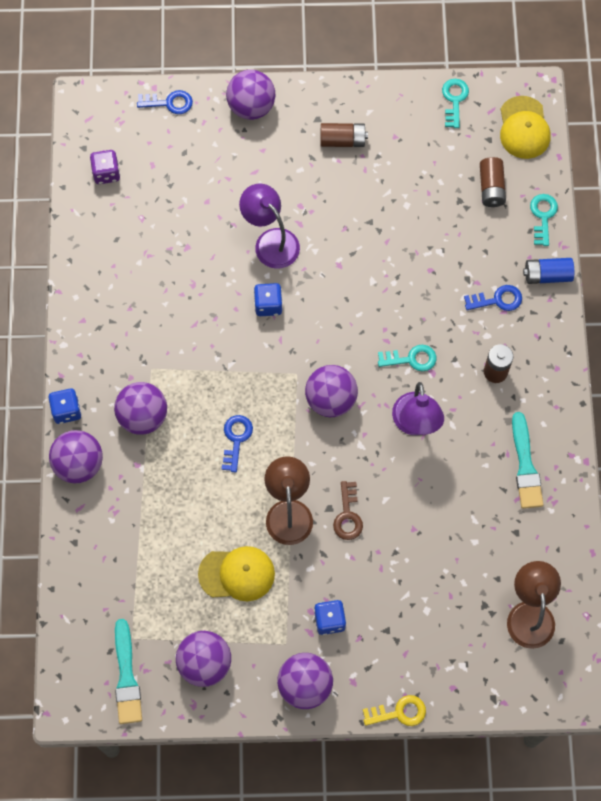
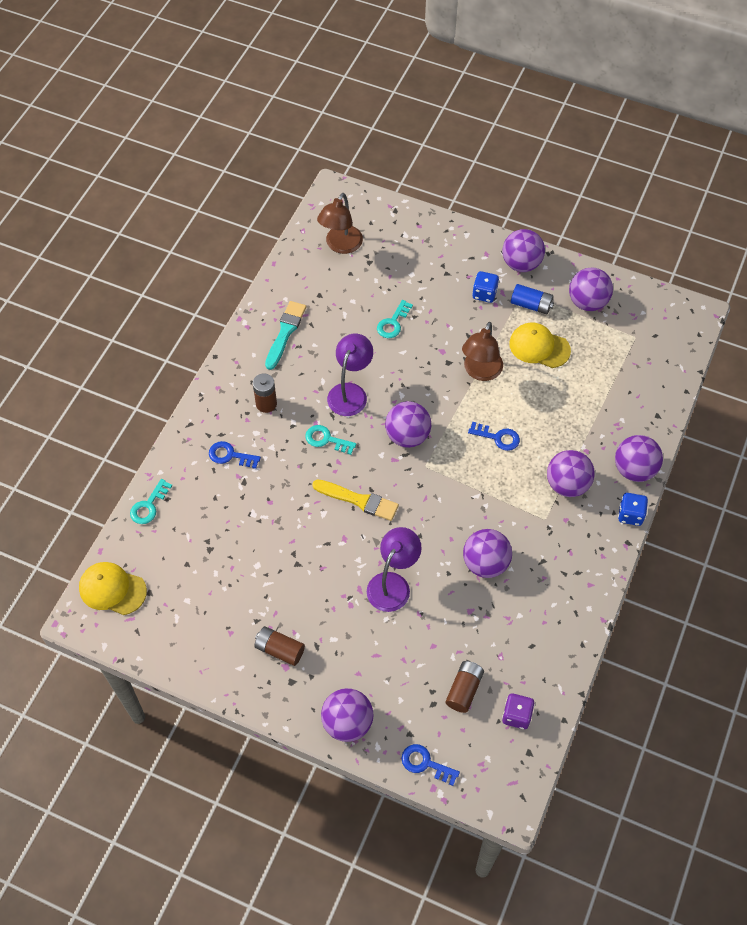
camera: 155 degrees left, 10 degrees down
(126, 677) = (648, 315): turquoise brush -> none
(192, 298) = (485, 563): none -> purple ball
(236, 439) = (498, 437): blue key -> blue key turned 105 degrees counterclockwise
(268, 305) = (422, 530): blue dice -> none
(270, 241) = (393, 584): purple lamp -> purple lamp turned 135 degrees counterclockwise
(344, 308) = (359, 500): none -> yellow brush
(348, 515) = (436, 352): brown key -> none
(399, 712) = (463, 226): yellow key -> none
(454, 100) = (156, 643): turquoise key -> turquoise key (393, 323)
(491, 188) = (175, 548): brown battery -> brown battery (464, 690)
(524, 128) = (112, 589): yellow cap -> yellow cap turned 90 degrees counterclockwise
(547, 275) = (178, 457): blue battery -> blue battery (531, 305)

